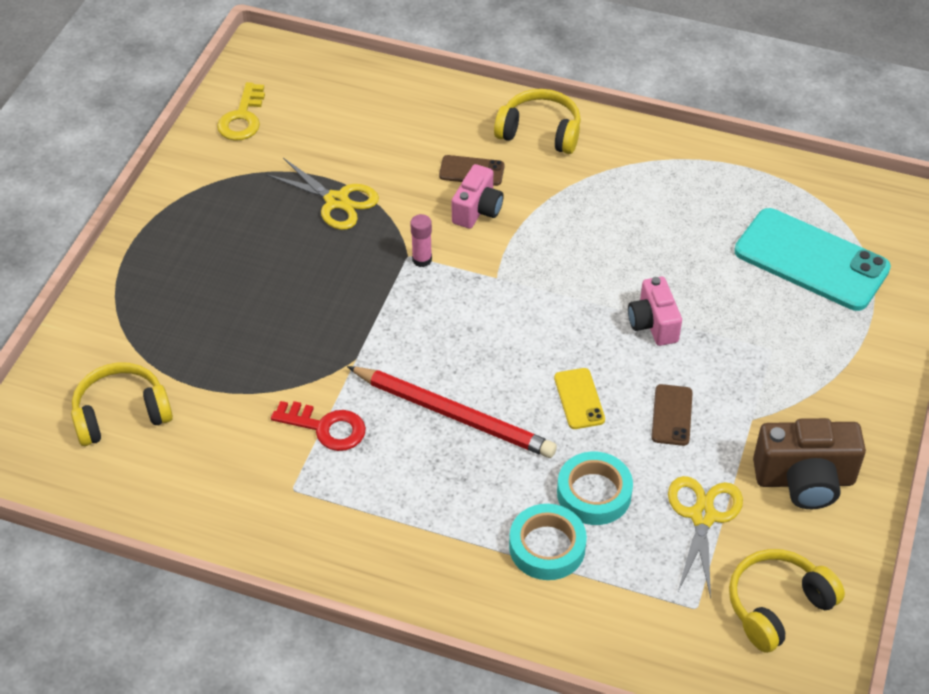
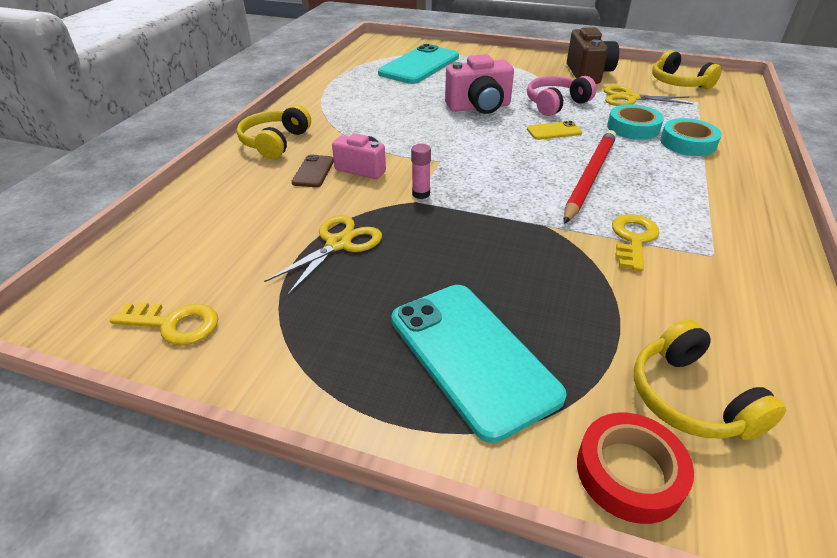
camera: 90 degrees left, 10 degrees down
(69, 362) = (629, 472): none -> red tape
(184, 288) = (472, 356): none -> turquoise phone
(326, 428) = (633, 239): red key -> yellow key
(653, 324) = (479, 107): pink camera -> pink camera, size x1.53
(672, 415) = (556, 104): brown phone -> pink headphones

